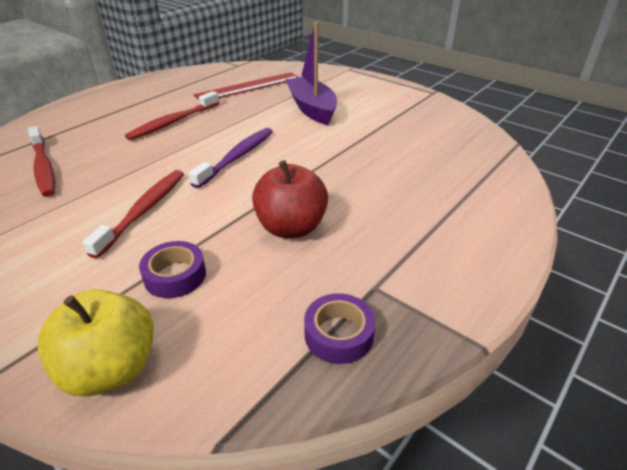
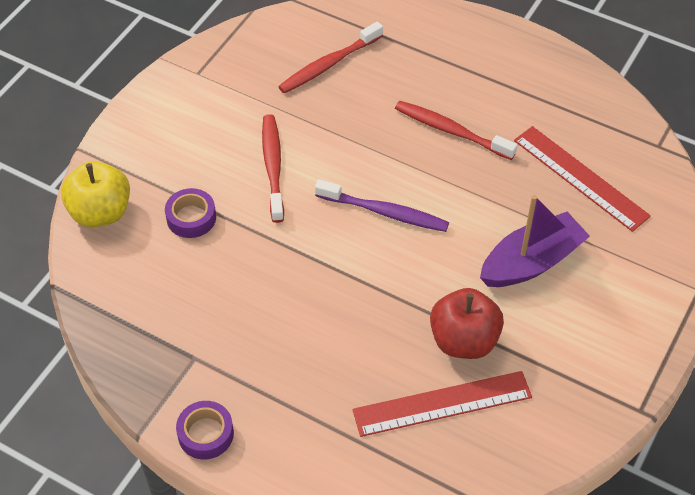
camera: 80 degrees right, 15 degrees up
(143, 211) = (273, 167): red toothbrush -> red toothbrush turned 105 degrees counterclockwise
(291, 227) = (266, 284): red apple -> red apple (464, 340)
(338, 334) = (141, 337): purple tape -> purple tape (205, 434)
(431, 152) = (442, 404): none -> red ruler

